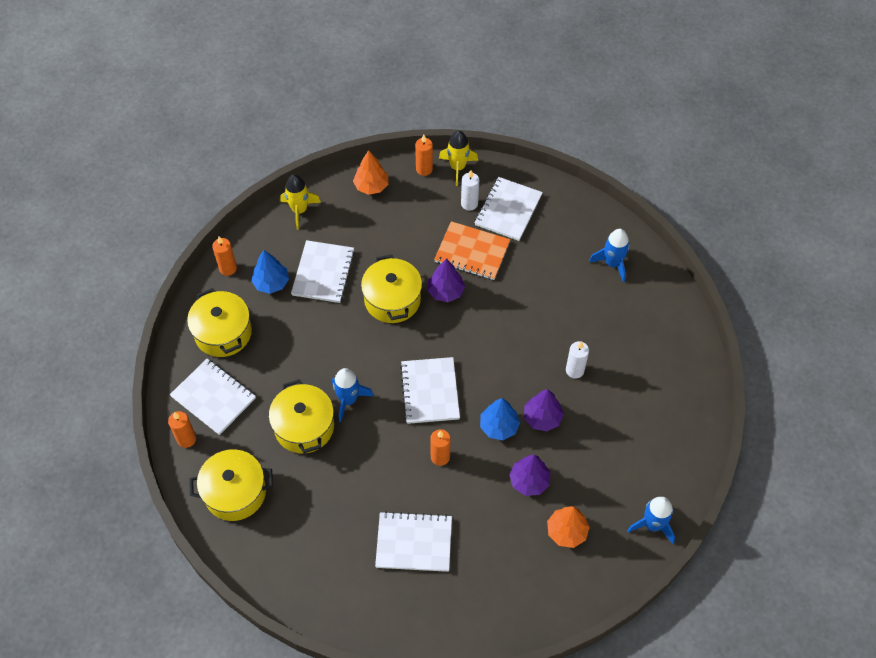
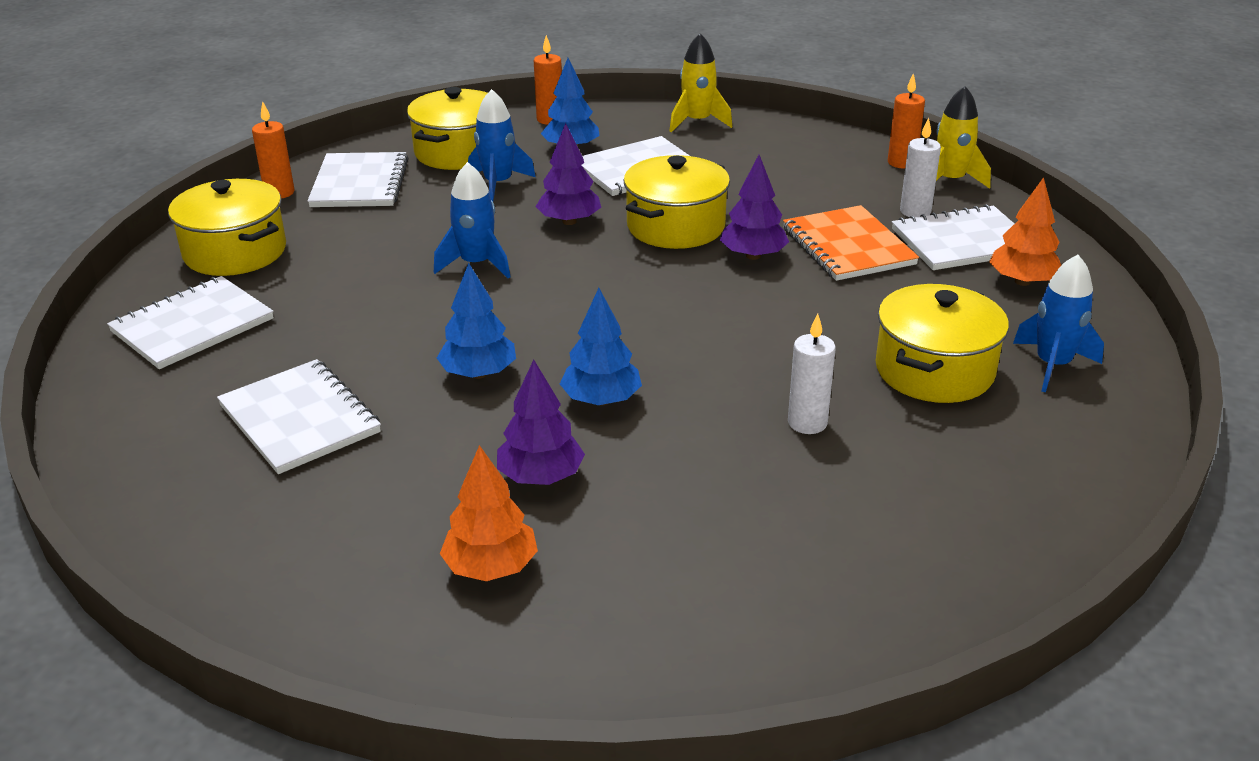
camera: 50 degrees right, 25 degrees down
(304, 427) = (393, 253): yellow pot -> yellow pot (934, 370)
(371, 186) = (811, 144): orange tree -> orange tree (1022, 281)
(430, 391) = (576, 315): white notebook -> white notebook (192, 325)
(440, 457) = (478, 373): orange candle -> blue tree
(542, 418) = (674, 433): purple tree -> purple tree (569, 221)
(652, 525) = (630, 674): blue rocket -> blue rocket (498, 184)

